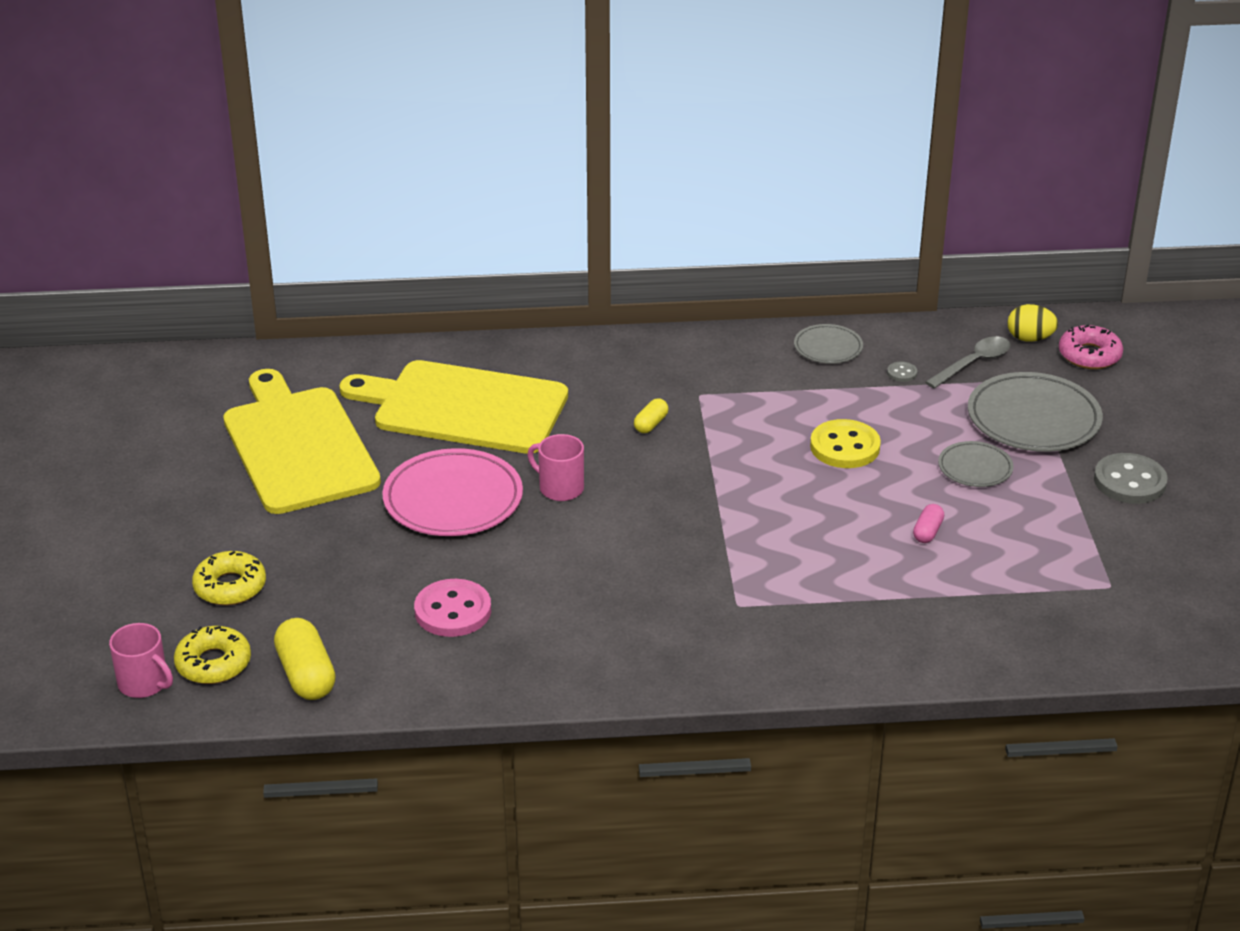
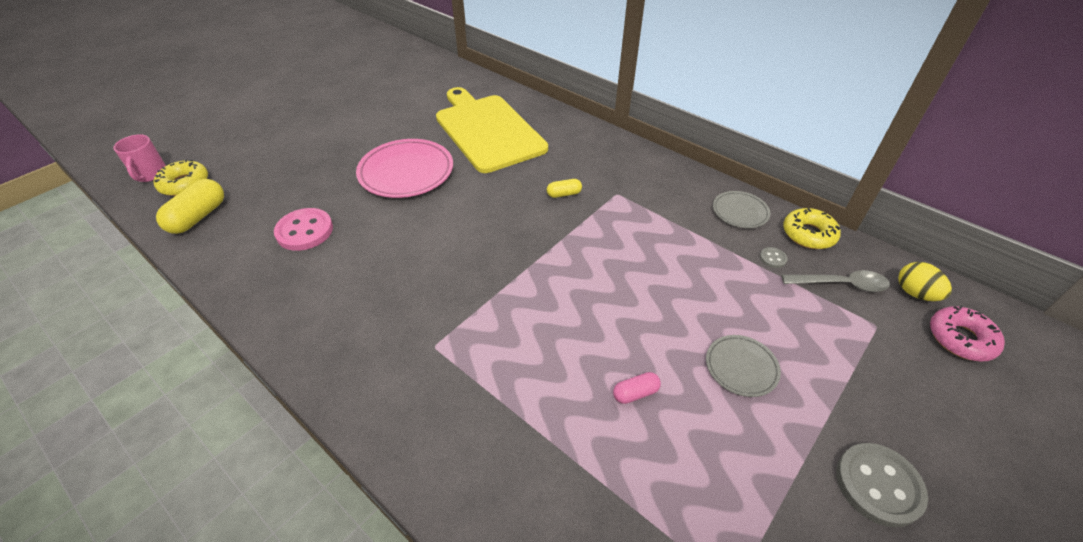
camera: 45 degrees right, 10 degrees up
(230, 587) = (256, 152): yellow donut -> yellow donut (808, 234)
(298, 446) = (392, 107): yellow cutting board -> none
(560, 488) = (462, 199): pink mug -> none
(845, 447) = (662, 284): yellow button -> none
(1033, 419) = (843, 360): grey plate -> none

